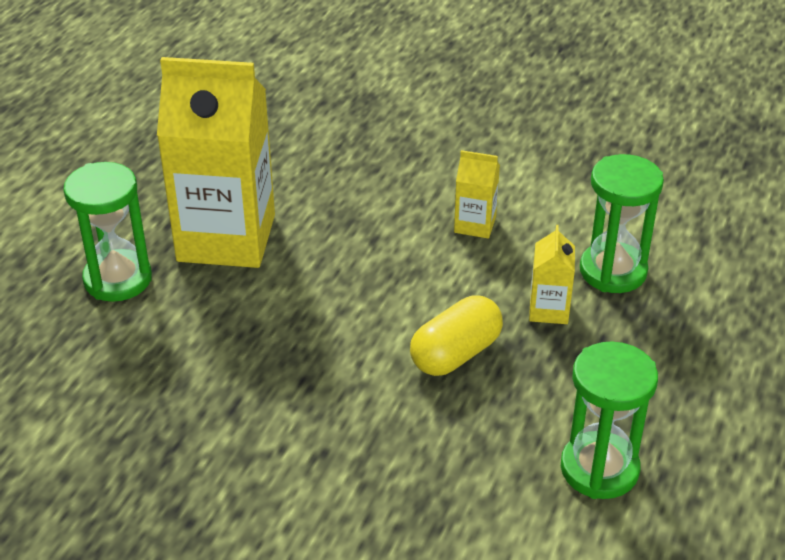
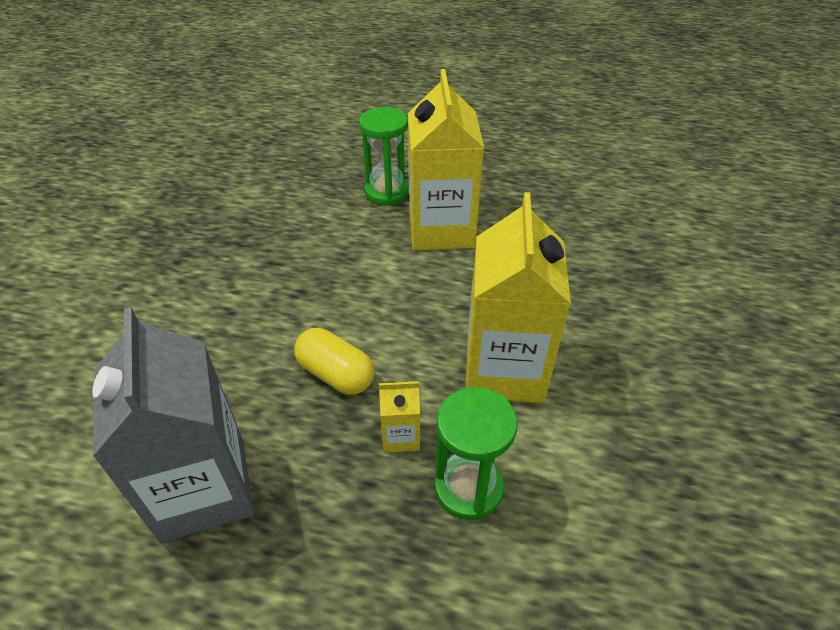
camera: 80 degrees right, 5 degrees up
(475, 224) = (504, 370): yellow carton -> yellow carton, size x2.32
(599, 469) = (204, 489): green hourglass -> grey carton

